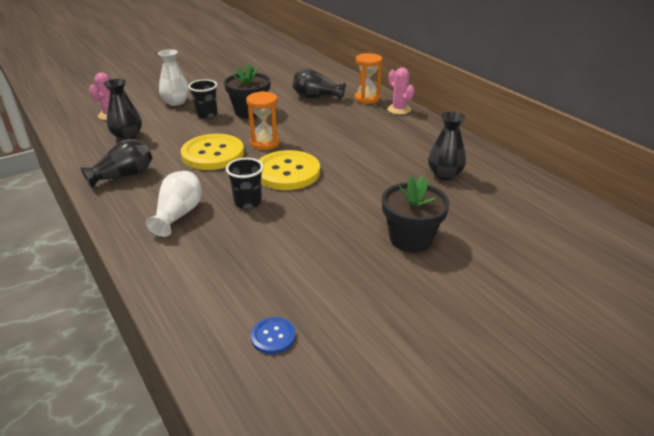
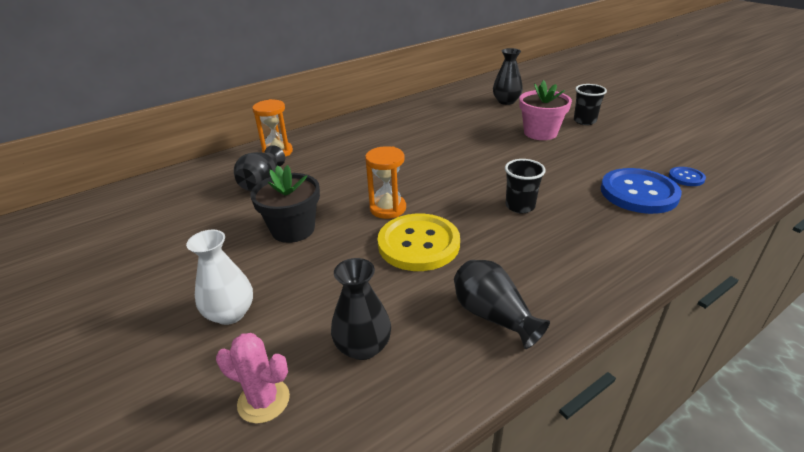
camera: 90 degrees left, 0 degrees up
(179, 214) = (561, 248): white vase -> none
(206, 115) = (295, 268): black cup -> black cup (584, 121)
(249, 283) = (638, 193): none -> blue button
(287, 172) = (454, 189): yellow button -> none
(399, 109) = (312, 136): pink cactus -> none
(411, 238) = (540, 133): black flower pot -> pink flower pot
(444, 175) = (443, 120): black vase -> black vase (506, 101)

